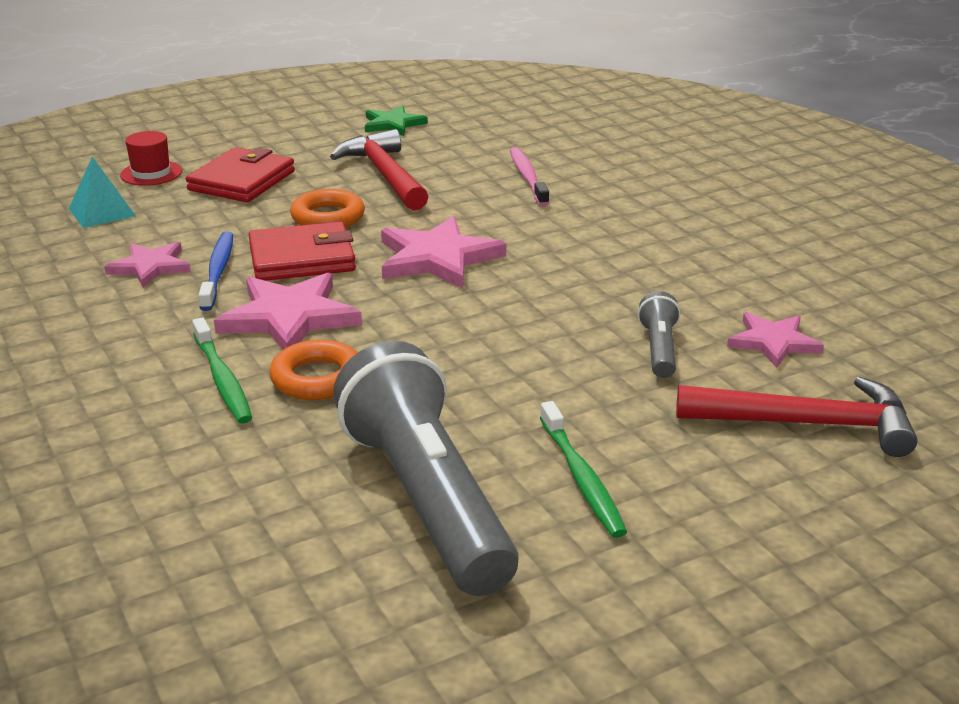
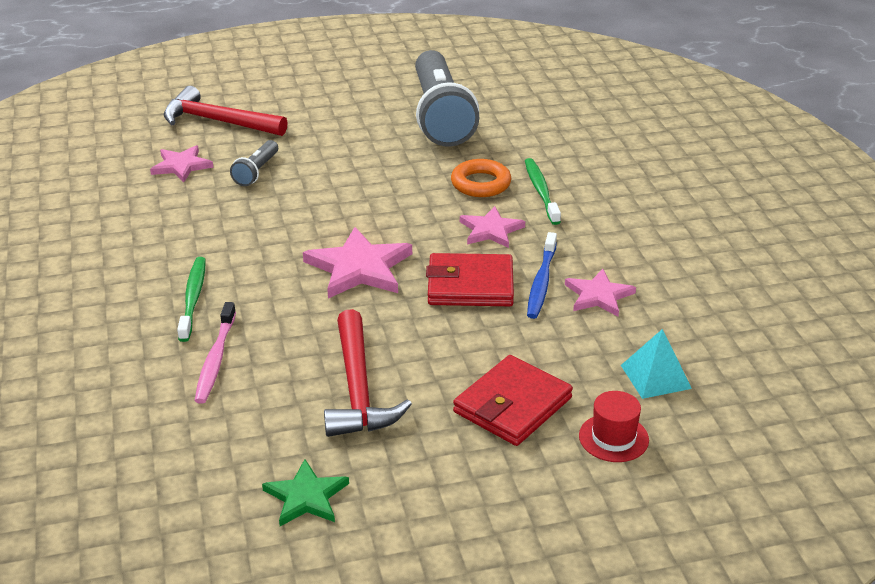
camera: 165 degrees left, 5 degrees up
(289, 317) = (491, 230): pink star -> pink star, size x0.63
(328, 217) = (435, 332): orange ring -> none
(582, 478) = (358, 114): green toothbrush -> green toothbrush (193, 298)

